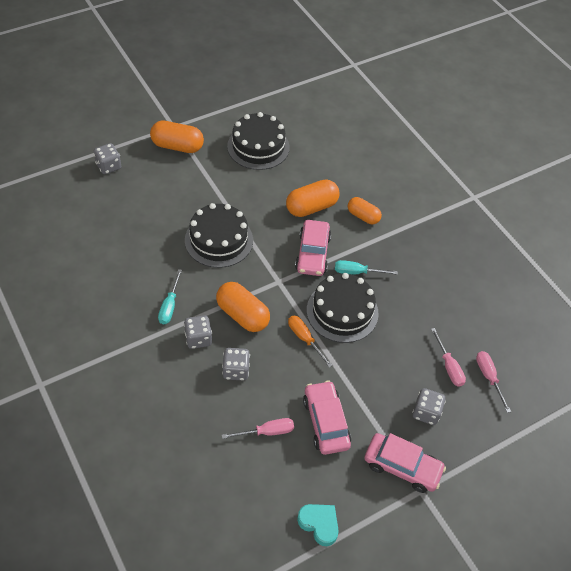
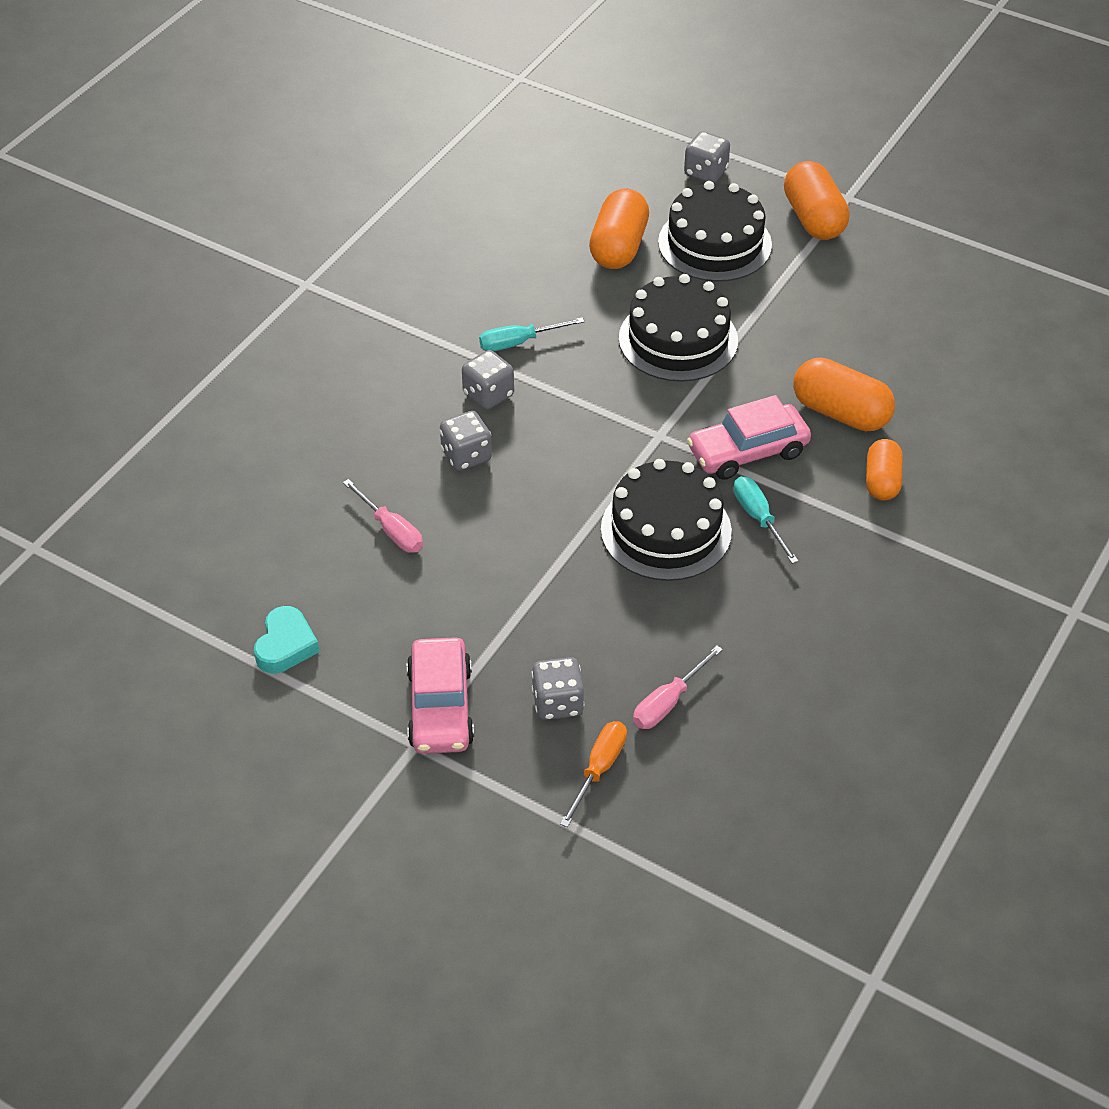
camera: 65 degrees right, 5 degrees down
(242, 315) = (566, 422): orange capsule -> orange capsule (618, 247)
(258, 147) = (904, 301): black cake -> black cake (715, 243)
(305, 339) = (579, 507): orange screwdriver -> orange screwdriver (599, 769)
(326, 422) = (453, 588): pink car -> none
(488, 377) = (688, 764): pink screwdriver -> none

